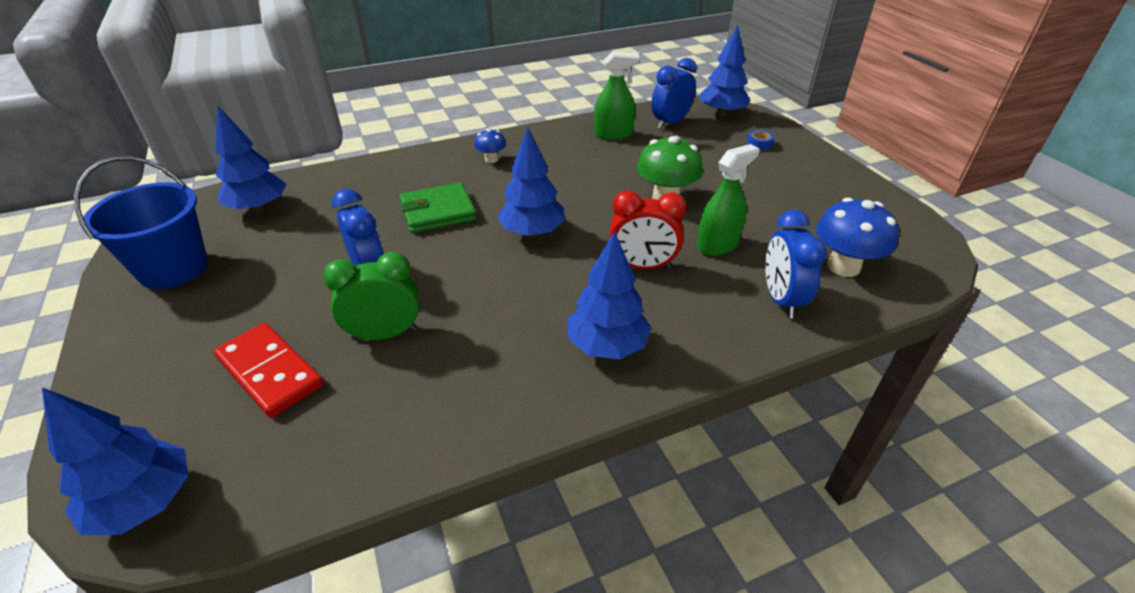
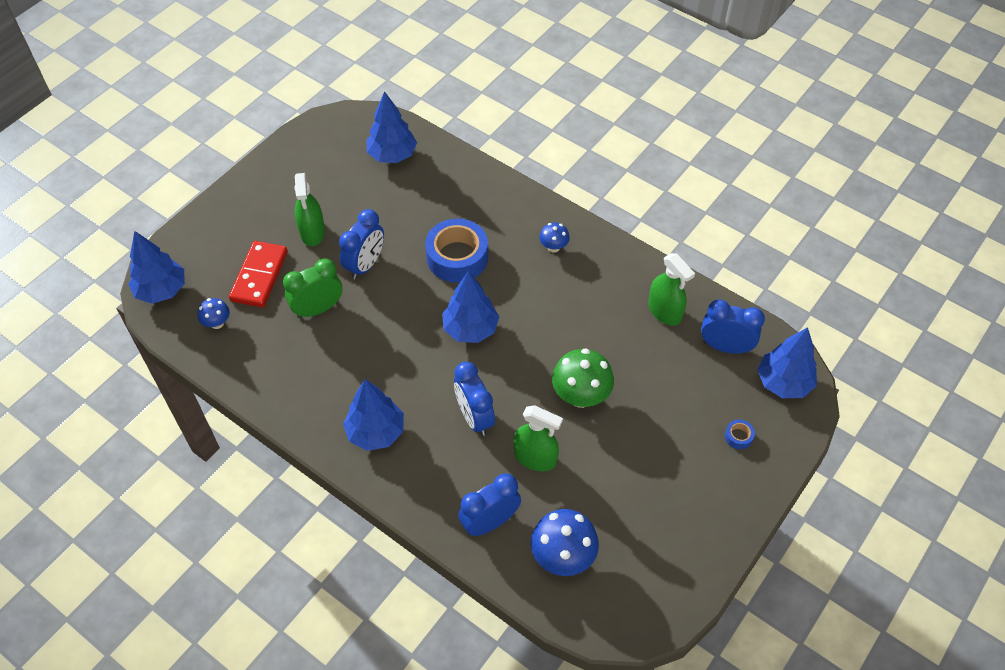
camera: 60 degrees right, 15 degrees up
(173, 269) = (308, 164): blue bucket -> none
(270, 299) = (312, 232): none -> green spray bottle
(289, 449) = (217, 323): none -> blue mushroom
(385, 334) = (318, 309): green clock -> green clock turned 75 degrees counterclockwise
(438, 212) = (457, 257): green wallet -> blue tape
(642, 266) = (474, 417): red clock -> blue clock

